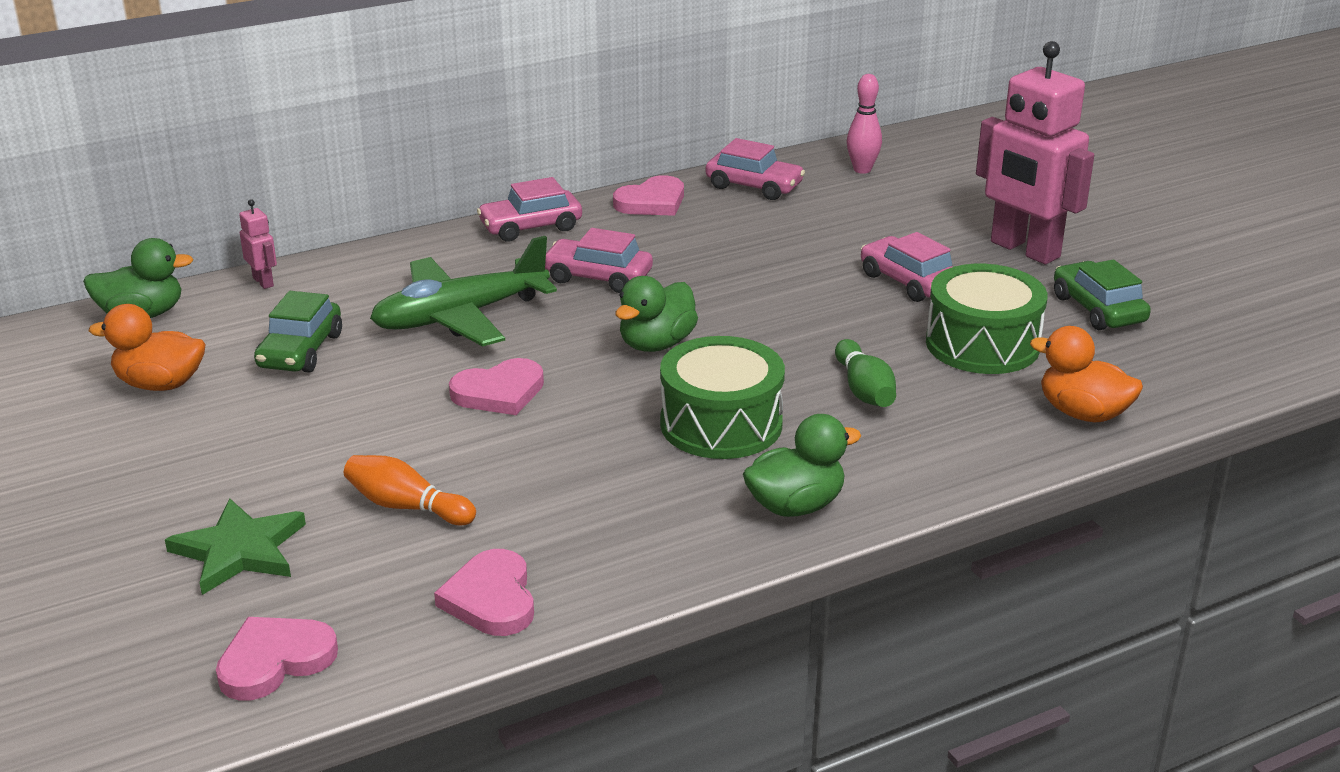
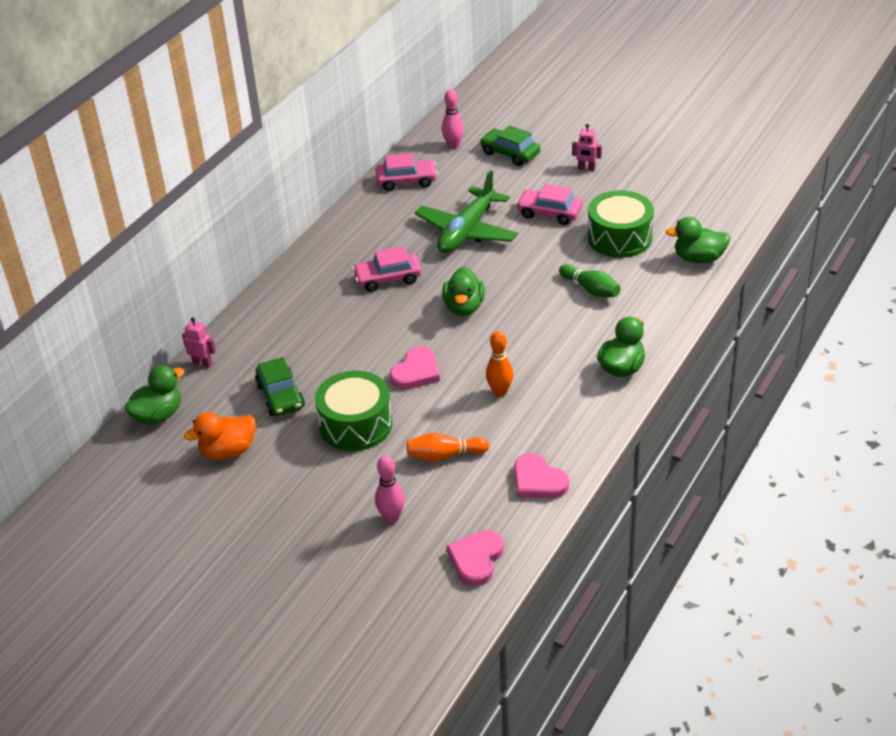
camera: 30 degrees left, 10 degrees up
(239, 551) = (391, 518): green star -> pink bowling pin
(460, 316) = (342, 336): green plane -> green plane (467, 231)
(531, 227) = (313, 261): pink car -> none
(580, 462) = (500, 392): none -> orange bowling pin
(652, 202) = (362, 215): pink heart -> none
(721, 424) = (544, 340): green drum -> green drum (355, 424)
(1024, 250) = (586, 168): pink robot -> pink robot, size x0.40
(1082, 413) = (698, 258): orange duck -> green duck
(1098, 309) = (653, 192): green car -> green car (510, 153)

